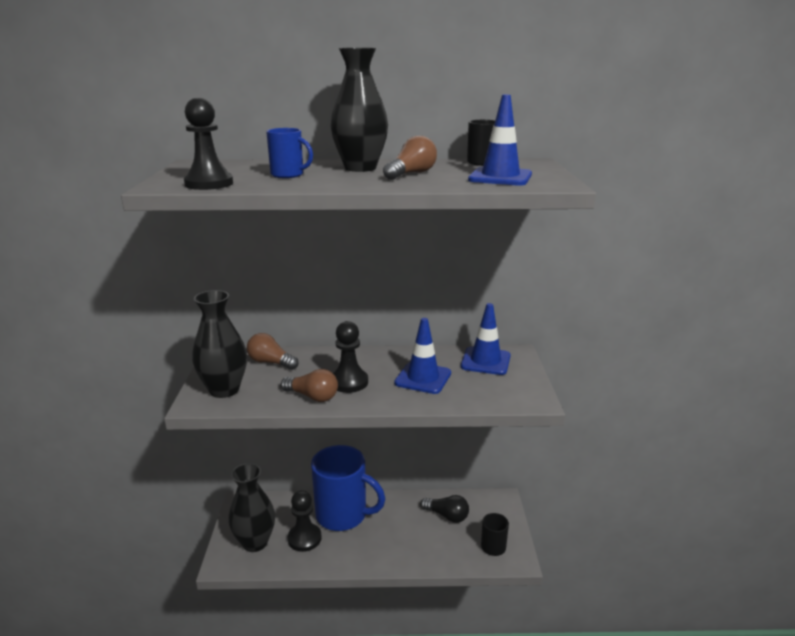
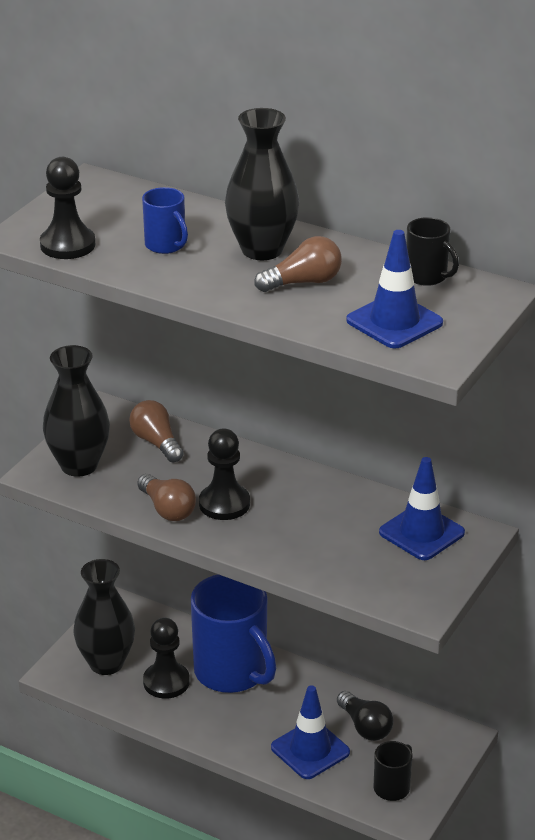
camera: 30 degrees right, 10 degrees up
(423, 378) = (317, 529): blue traffic cone -> blue traffic cone (310, 750)

